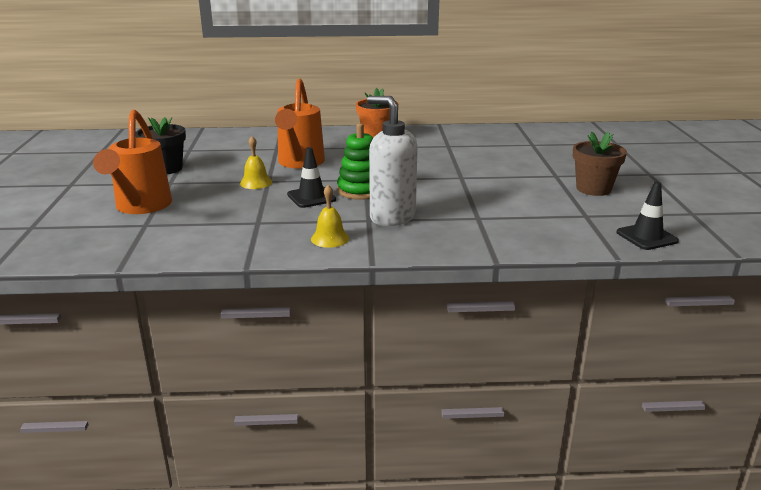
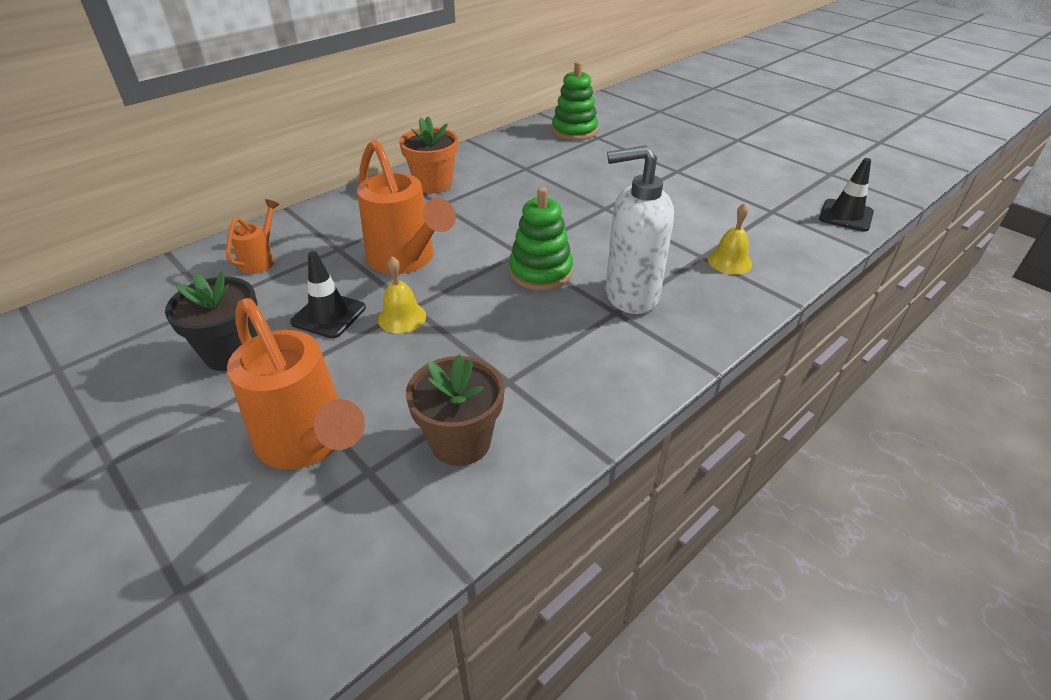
camera: 40 degrees left, 15 degrees up
(235, 142) = (261, 260): none -> orange watering can
(311, 197) = (505, 308): black traffic cone -> black traffic cone (328, 315)
(330, 238) = (622, 361): yellow bell -> yellow bell (729, 261)
(522, 137) = (574, 131): none -> green stacking toy
(593, 189) = (728, 175): brown flower pot -> brown flower pot (460, 441)

